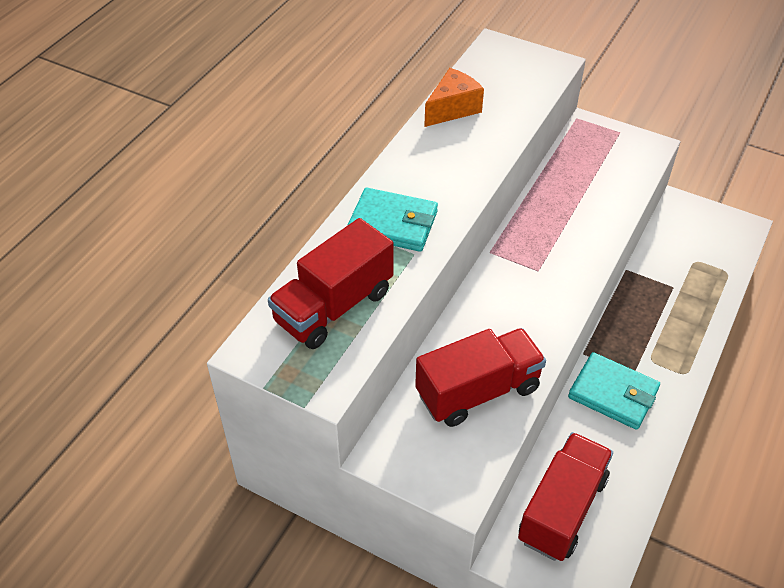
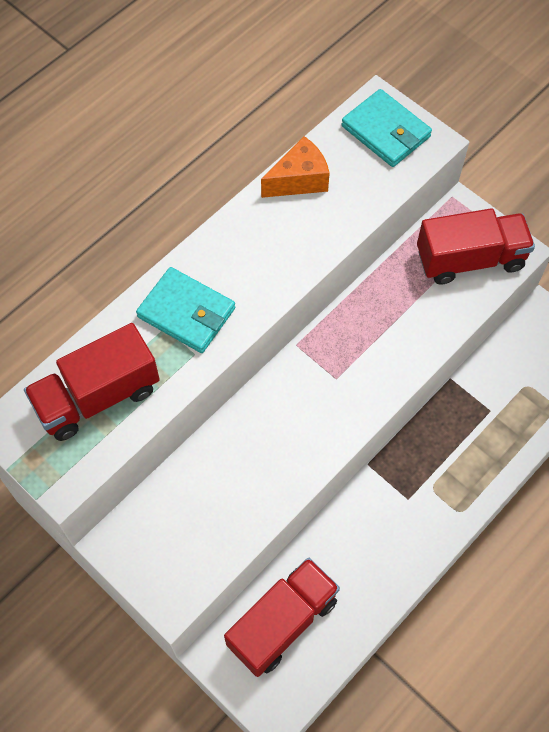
camera: 15 degrees right, 15 degrees up
(478, 391) = (226, 500): red truck -> red truck (470, 259)
(613, 393) = (379, 515): turquoise wallet -> turquoise wallet (385, 131)

